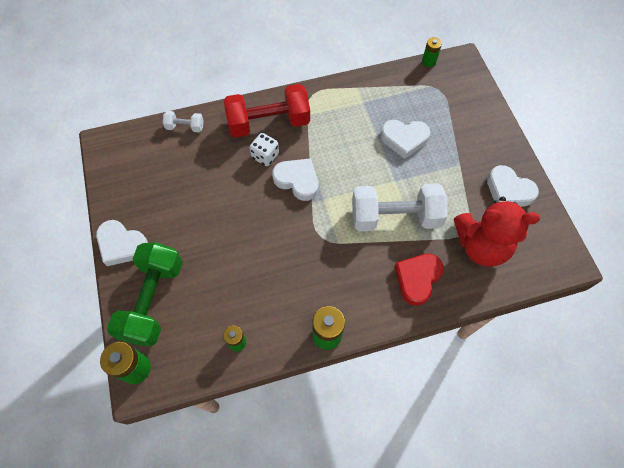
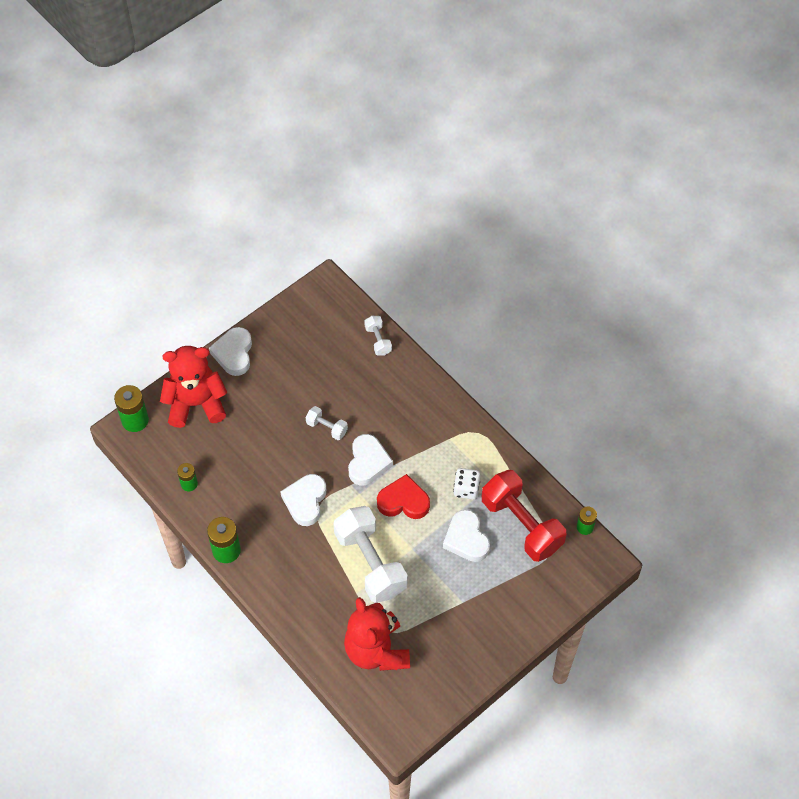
camera: 65 degrees right, 5 degrees down
(153, 300) = (196, 403): green dumbbell -> red teddy bear
(245, 198) = (327, 427): none -> white dumbbell
(265, 156) = (381, 423): white dice -> white dice (466, 489)
(268, 123) = (421, 409): red dumbbell -> red dumbbell (521, 524)
(417, 279) = (314, 605): red heart -> red heart (403, 501)
(508, 190) = (454, 658): white heart -> white heart (305, 501)

